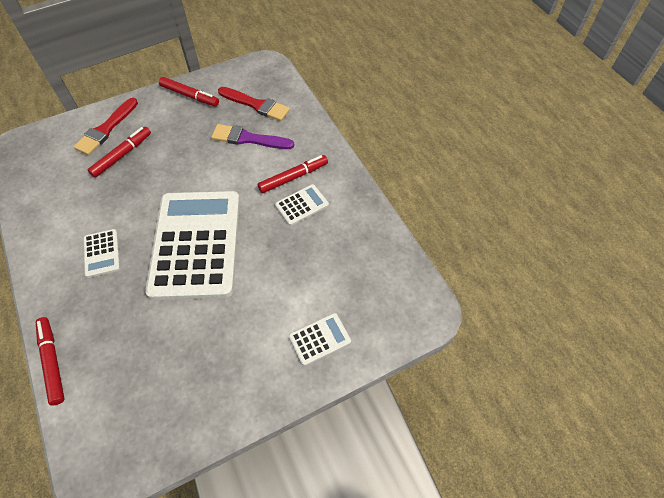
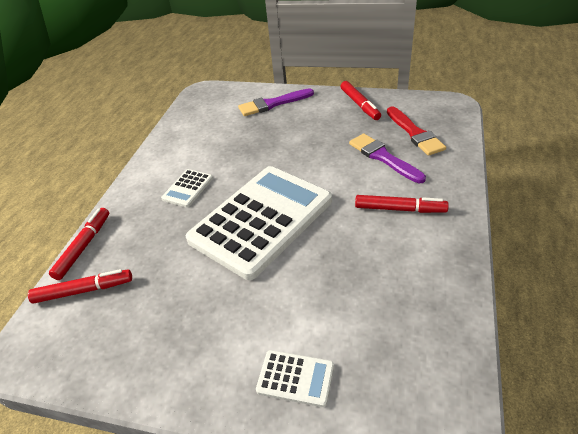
camera: 45 degrees right, 15 degrees down
(106, 129) = (272, 104): red brush -> purple brush
(122, 155) = (267, 126): red marker -> red marker (83, 290)
(302, 205) = (387, 238): white calculator -> none

